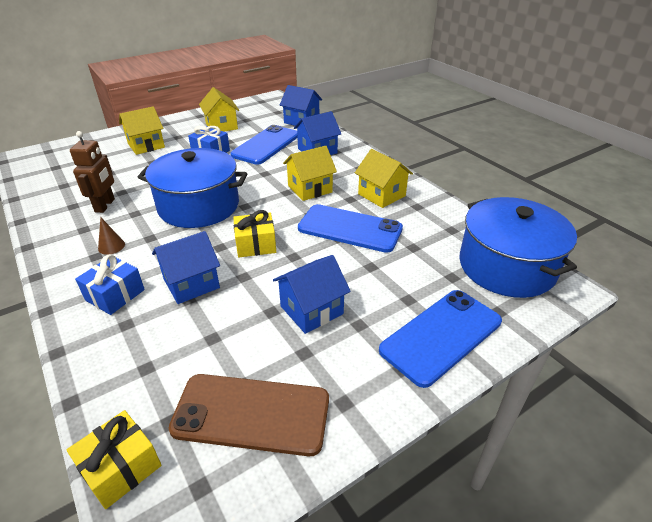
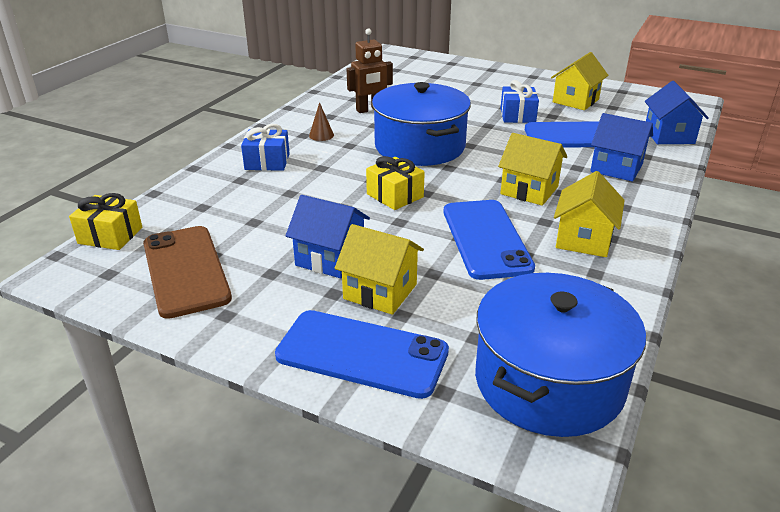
camera: 60 degrees right, 5 degrees down
(146, 145) = (481, 85): yellow house -> yellow house (380, 291)
(191, 283) = (309, 186): blue house -> none

